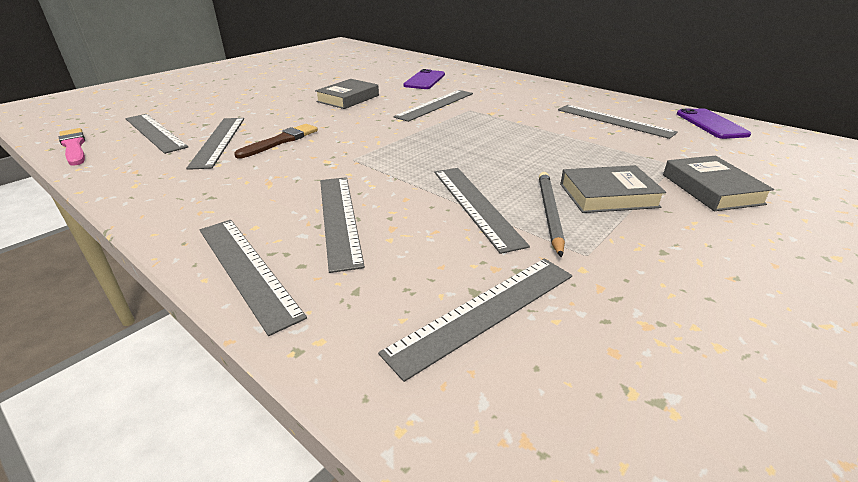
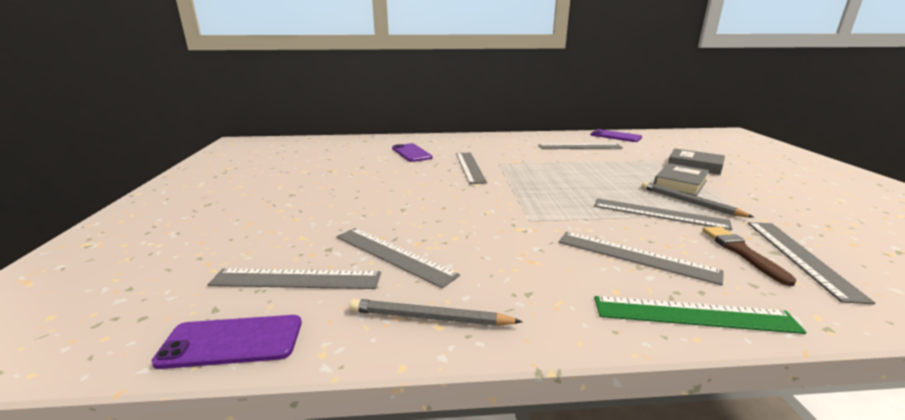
camera: 45 degrees left, 10 degrees down
(74, 146) = (232, 342): pink brush -> purple phone
(142, 179) = (429, 318): none -> grey pencil
(247, 269) = (693, 314): grey ruler -> green ruler
(281, 141) = (445, 231): brown brush -> brown brush (742, 252)
(348, 98) = (395, 182): grey book -> none

